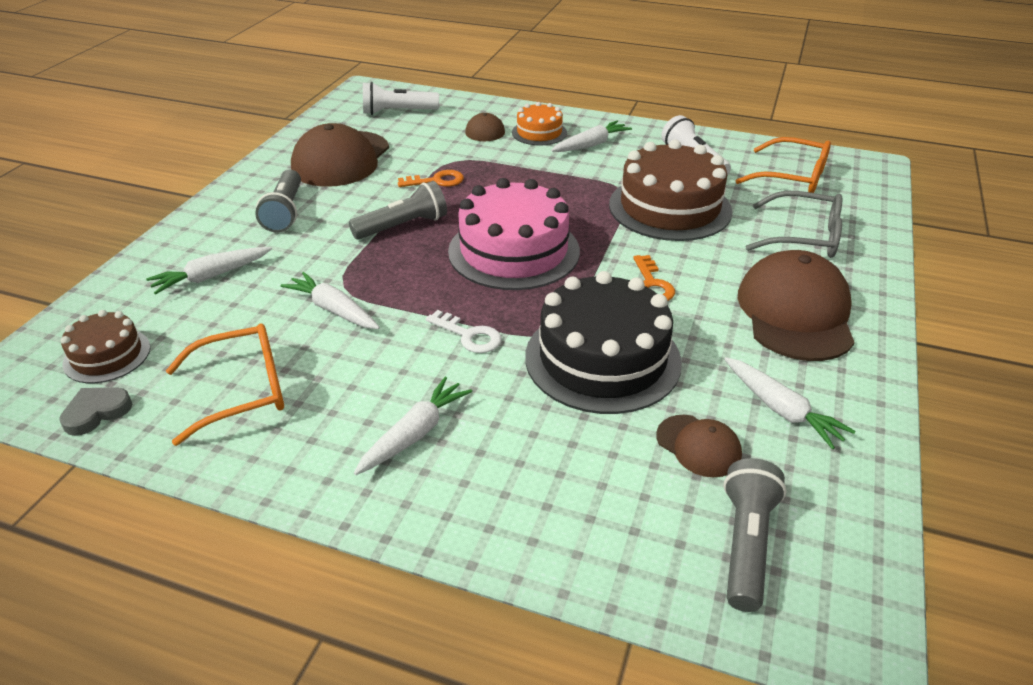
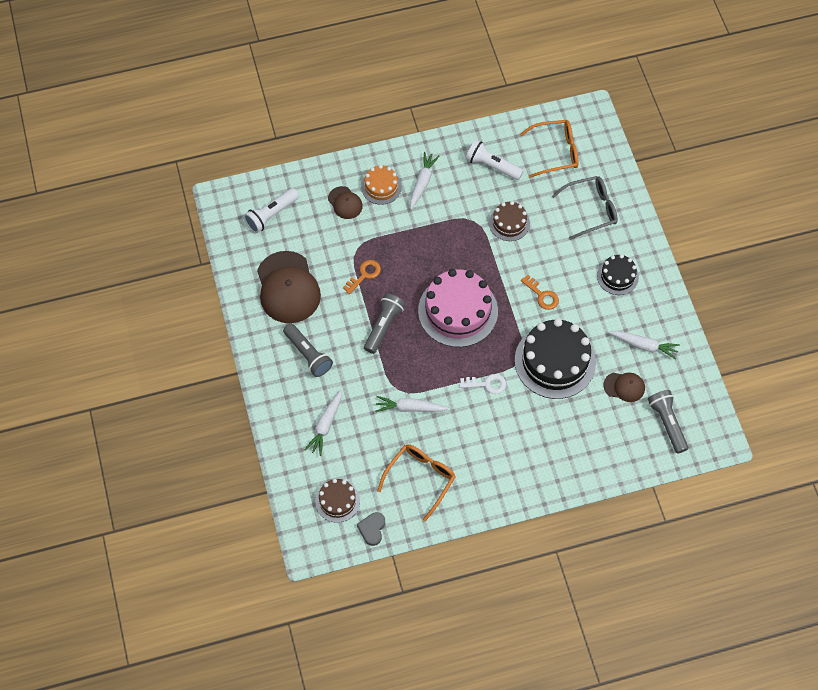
camera: 35 degrees left, 25 degrees up
(415, 434) = (512, 452): white carrot -> none
(670, 207) = (509, 223): brown cake -> brown cake, size x0.53
(795, 312) = (617, 276): brown cap -> black cake

